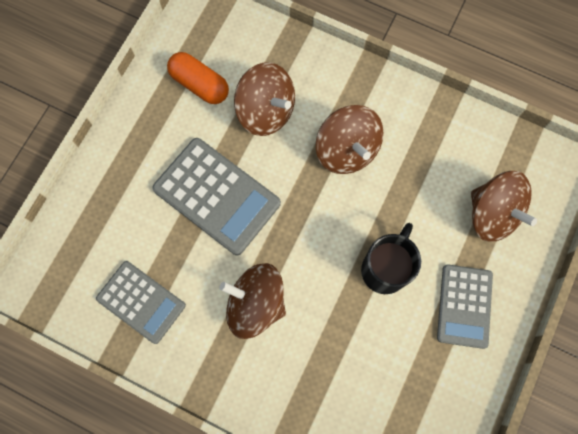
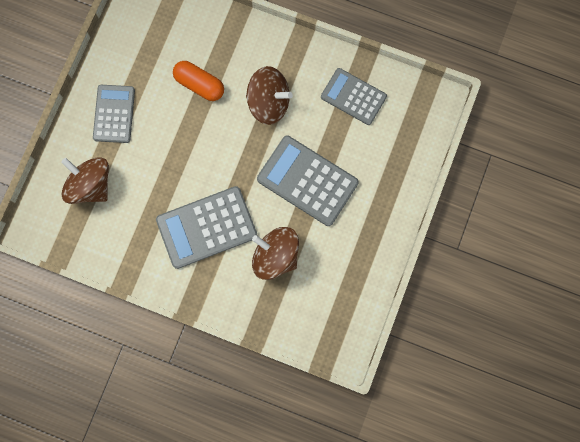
camera: 175 degrees right, 5 degrees up
(199, 84) = (333, 275): orange capsule -> orange capsule (199, 84)
(347, 150) = (207, 227): brown spinning top -> grey calculator
(385, 268) = (173, 136): black mug -> none

